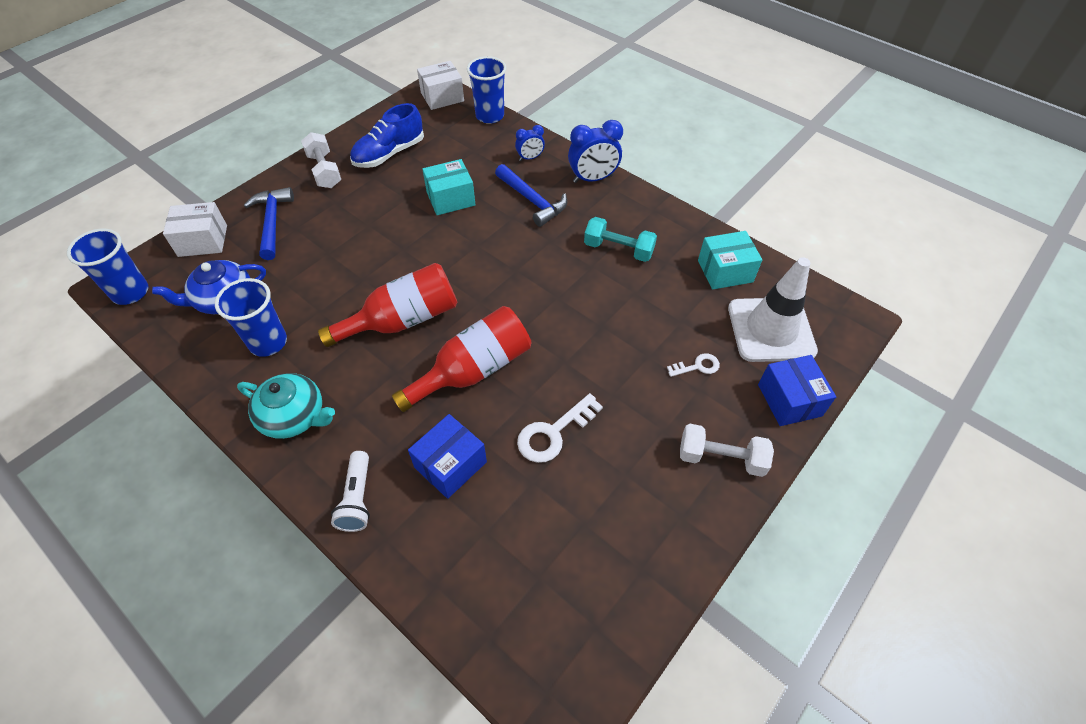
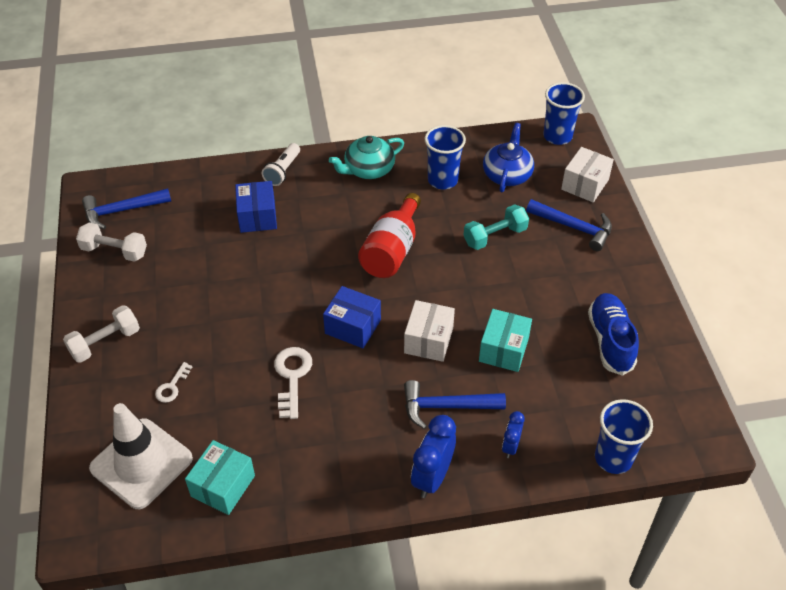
camera: 130 degrees right, 5 degrees down
(324, 171) = (620, 285): white dumbbell -> white dumbbell (114, 251)
(357, 498) = (283, 171): white flashlight -> white flashlight turned 105 degrees counterclockwise
(442, 97) = (684, 437): white box -> white box (428, 340)
(473, 371) = (310, 263): red bottle -> none
(554, 433) = (221, 274): white key -> white key (292, 377)
(564, 624) = (122, 211): none -> blue hammer
(618, 249) = (326, 426): turquoise dumbbell -> turquoise dumbbell (495, 236)
(789, 400) = (86, 418): blue box -> blue box (353, 327)

